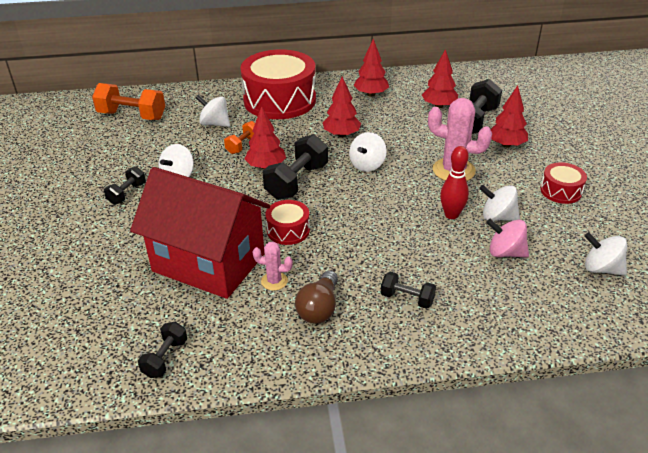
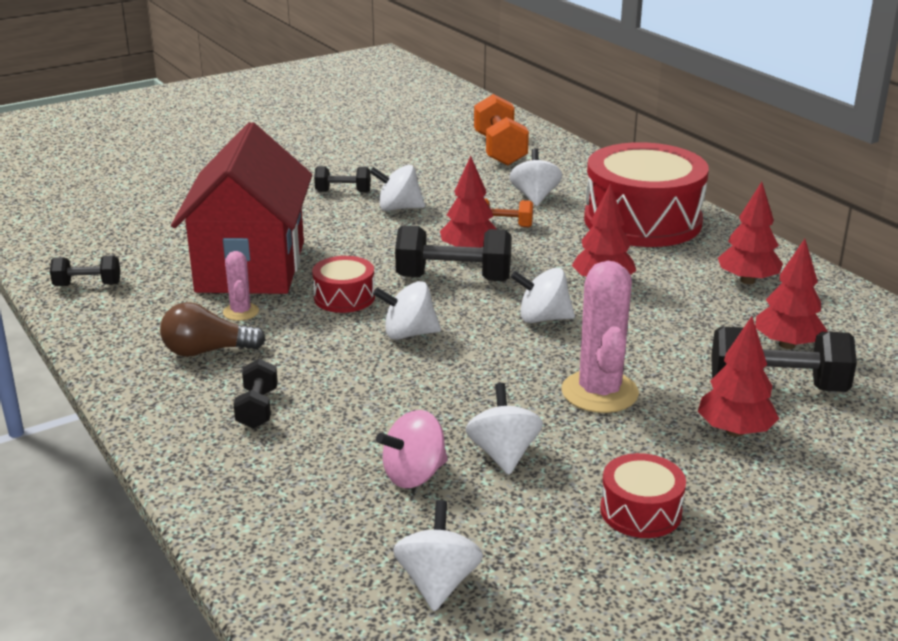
camera: 65 degrees right, 10 degrees down
(353, 216) = (408, 334): none -> white spinning top
(451, 215) = (475, 411): red bowling pin -> none
(505, 252) = (414, 475): pink spinning top -> pink spinning top turned 120 degrees counterclockwise

